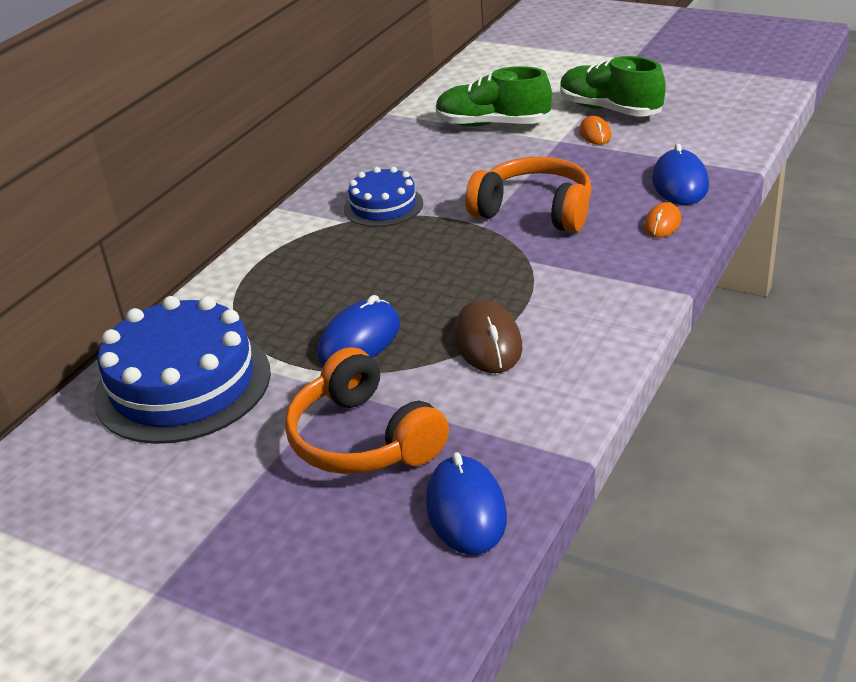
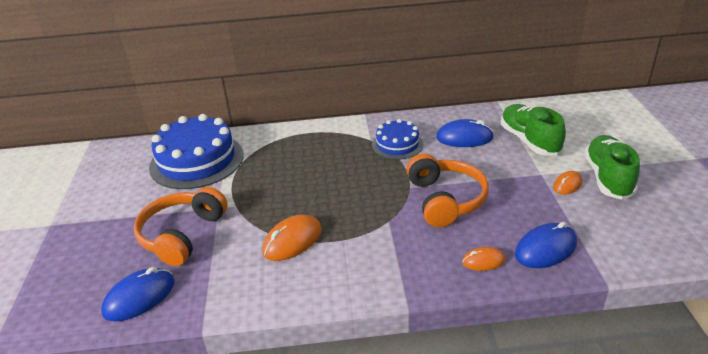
camera: 55 degrees right, 0 degrees up
(359, 340) = (264, 195): blue mouse -> blue mouse (464, 138)
(487, 342) = (292, 241): brown mouse -> orange mouse

